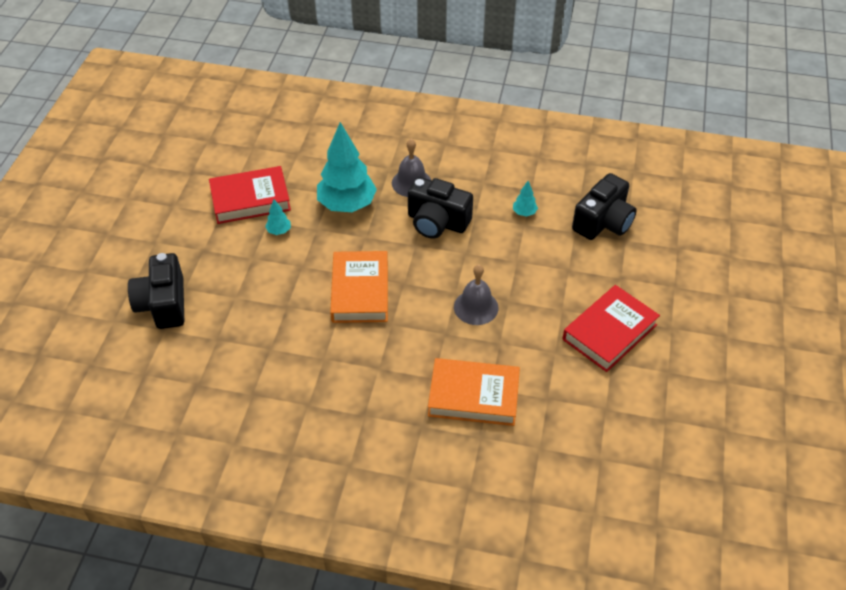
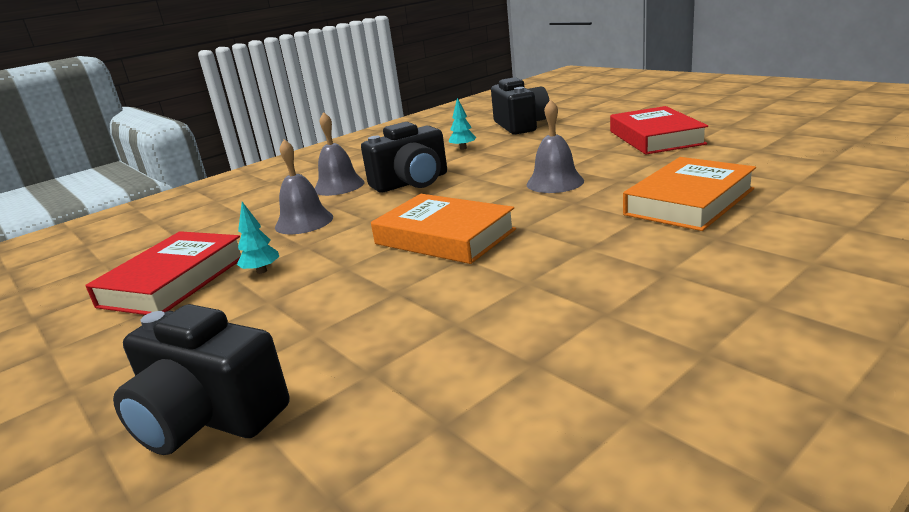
camera: 50 degrees left, 25 degrees down
(347, 205) = (304, 222): turquoise tree -> grey bell

